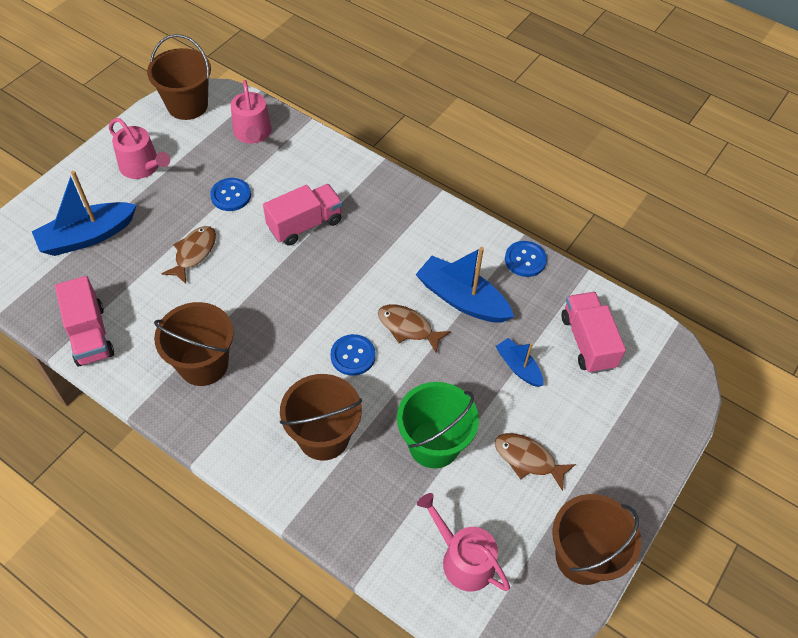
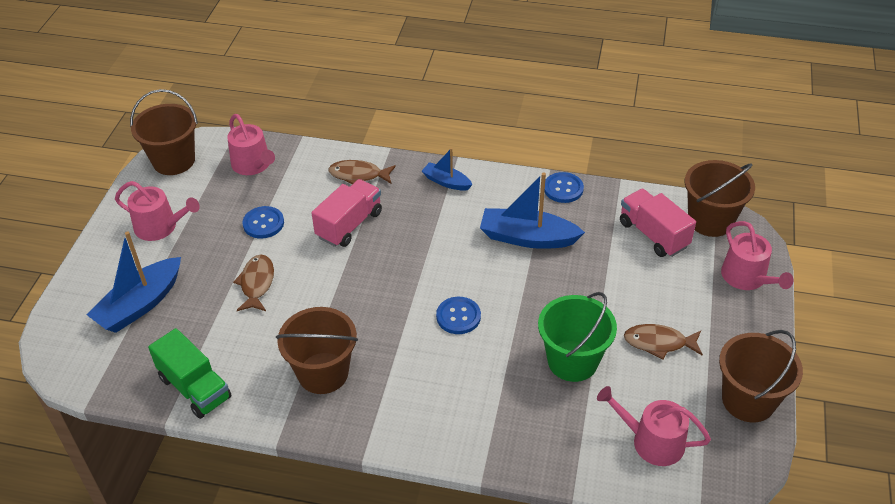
camera: 20 degrees left, 10 degrees down
(90, 335) = (195, 388): pink truck -> green truck
(323, 436) = (471, 391): brown bucket -> brown bucket (710, 220)
(408, 327) = (494, 277): brown fish -> brown fish (358, 175)
(518, 367) = (608, 274): blue boat -> blue boat (446, 182)
(657, 425) = (747, 278): none -> pink watering can

